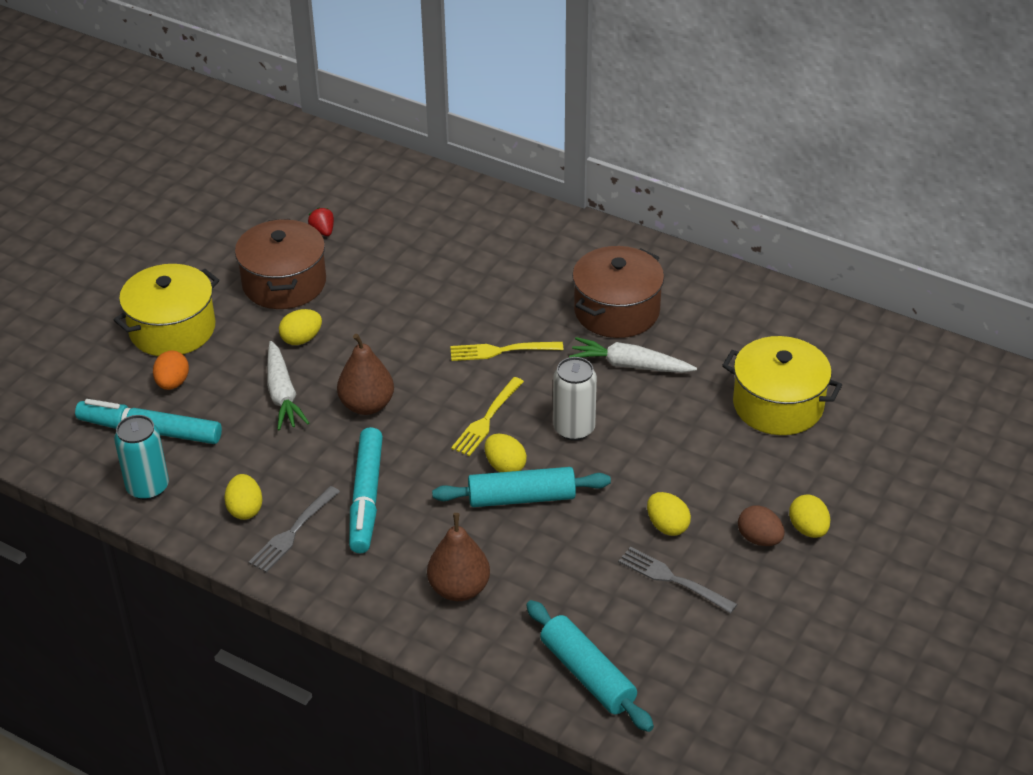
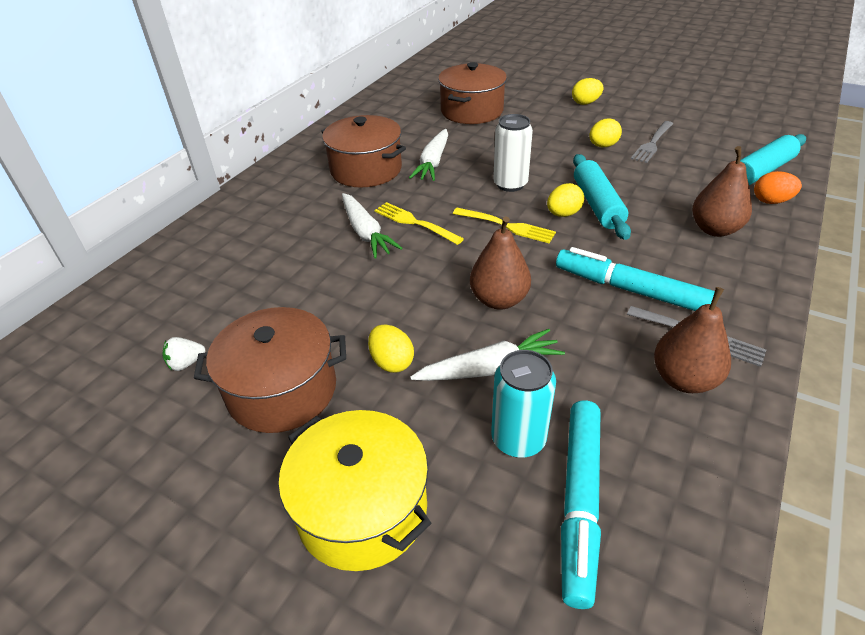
camera: 90 degrees left, 0 degrees up
(148, 487) = (687, 486): turquoise can -> turquoise can (518, 439)
(172, 383) = (479, 489): orange egg -> orange egg (771, 201)
(245, 509) = (684, 379): yellow egg -> brown pear
(323, 231) = (186, 363): red strawberry -> white strawberry
(366, 498) = (630, 290): turquoise marker -> turquoise marker turned 150 degrees counterclockwise
(487, 316) = (366, 232): none -> white carrot
(501, 351) = (415, 223): yellow fork -> yellow fork turned 135 degrees clockwise
(759, 539) = (601, 116): brown egg -> none
(778, 405) = (472, 111): yellow pot -> brown pot

